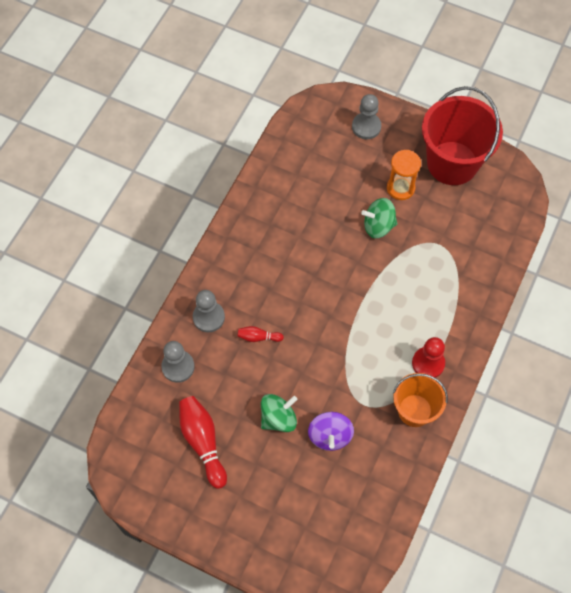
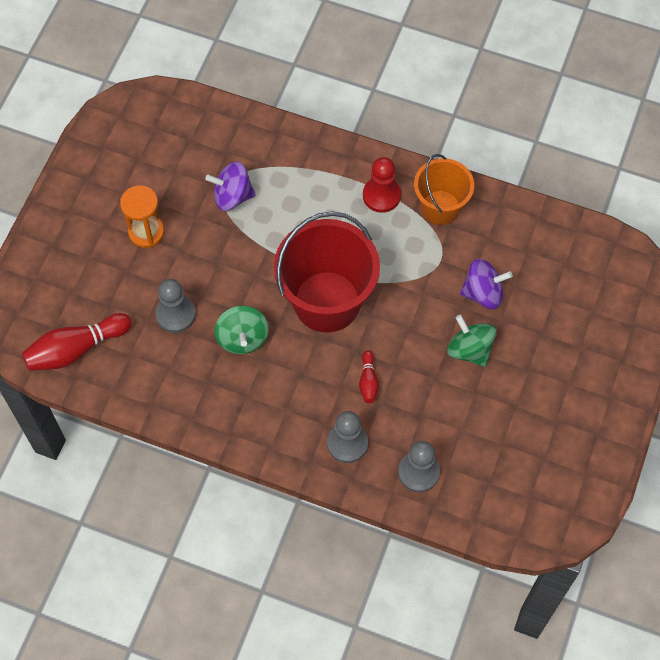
camera: 95 degrees left, 0 degrees up
(203, 442) = (511, 431): red bowling pin -> red bowling pin (76, 349)
(366, 127) = (53, 276): grey pawn -> grey pawn (175, 314)
(378, 226) = (202, 255): green spinning top -> green spinning top (242, 338)
(430, 249) = (232, 196): none -> purple spinning top
(452, 163) = (107, 175): red bucket -> red bucket (327, 301)

